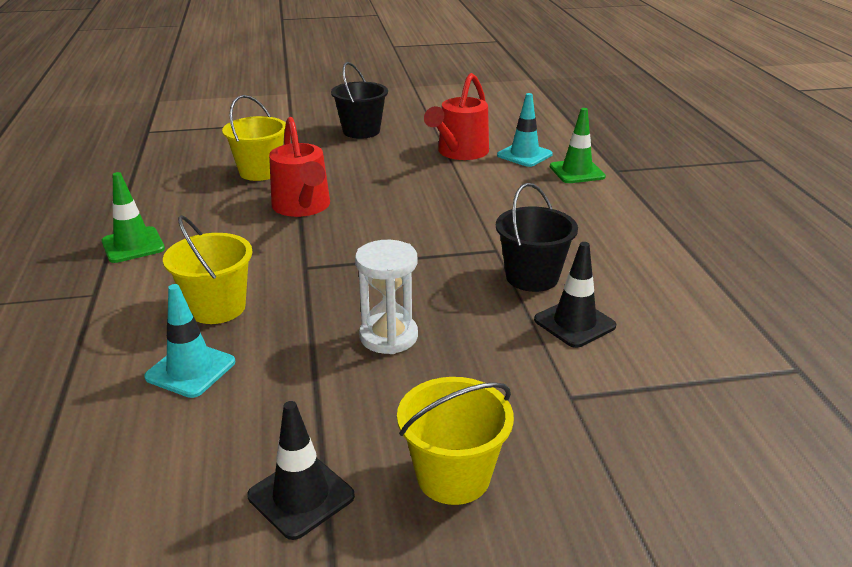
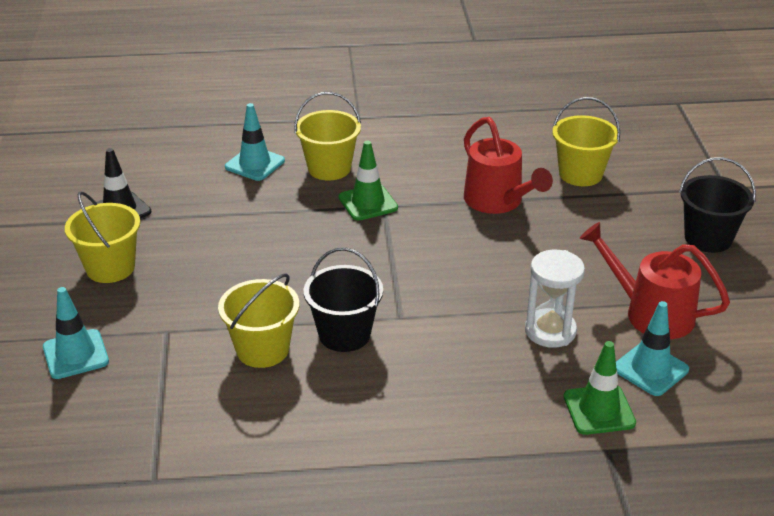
camera: 95 degrees right, 5 degrees up
(133, 245) = (431, 123): green traffic cone -> green traffic cone (368, 203)
(303, 207) = (498, 202): red watering can -> red watering can turned 105 degrees counterclockwise
(388, 336) = (270, 247): white hourglass -> white hourglass (550, 331)
(574, 323) = (262, 350): black traffic cone -> yellow bucket
(648, 472) = (75, 354): none -> turquoise traffic cone

